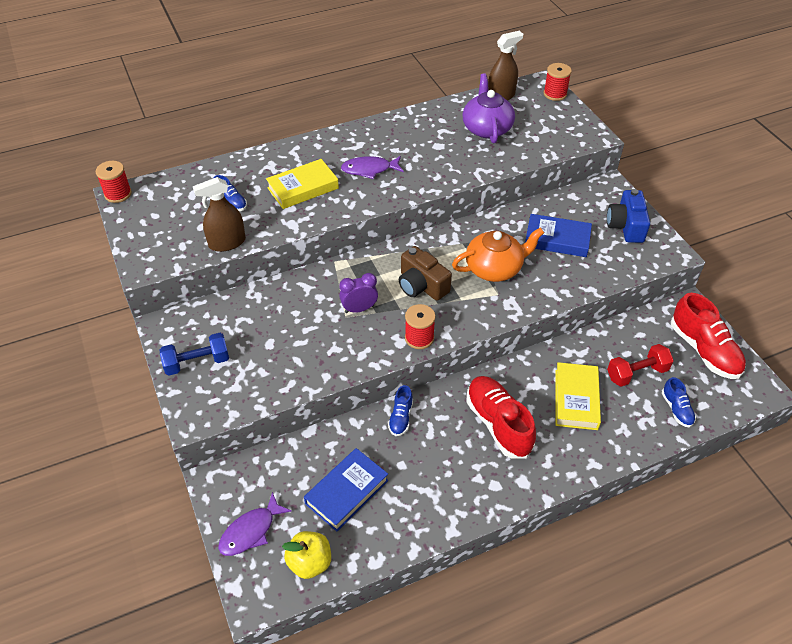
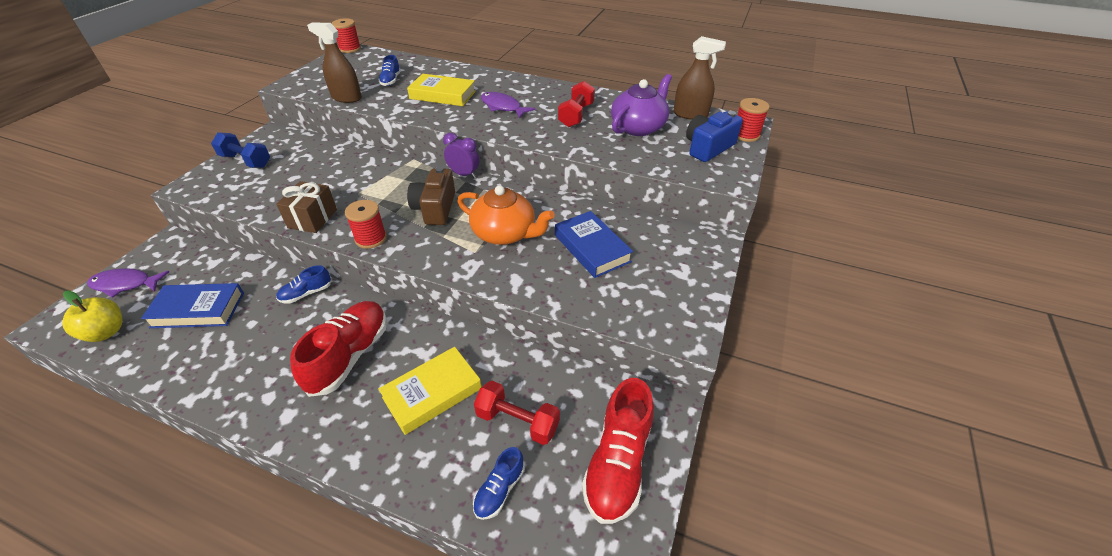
camera: 45 degrees right, 5 degrees down
(351, 358) = (312, 218): none -> brown gift
(359, 309) = (373, 194): purple clock -> purple clock (464, 174)
(432, 144) = (576, 115): none -> red dumbbell
(626, 226) = (676, 280): blue camera -> blue camera (708, 148)

